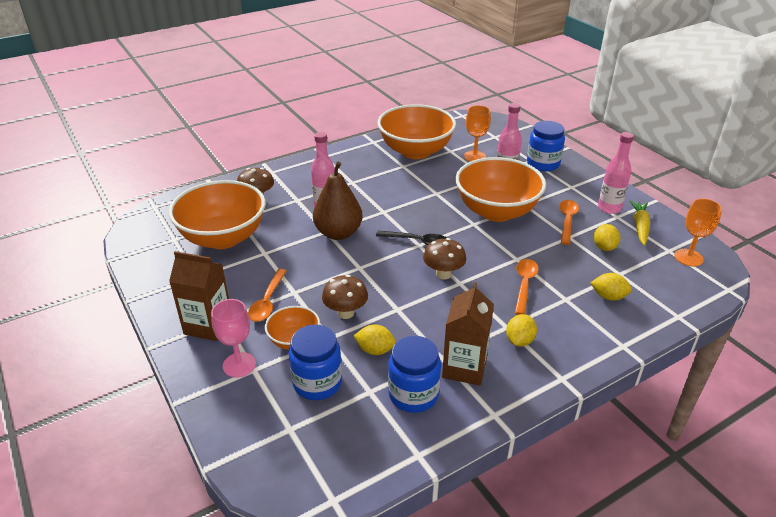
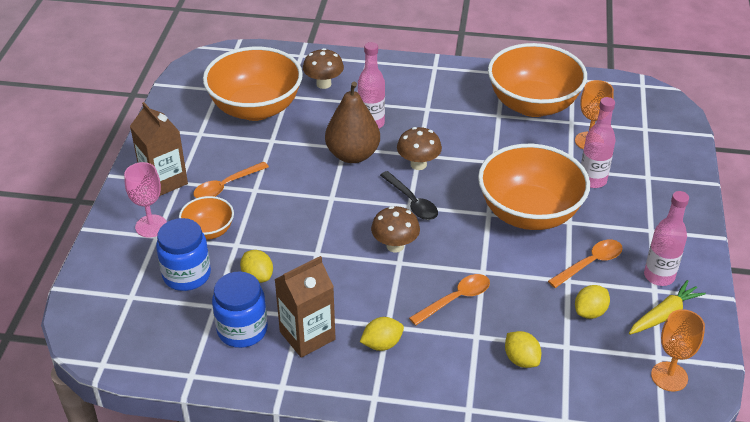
camera: 40 degrees right, 5 degrees up
(345, 313) = (272, 231): brown mushroom -> brown mushroom (418, 164)
(543, 164) = (656, 188): blue jar -> none

